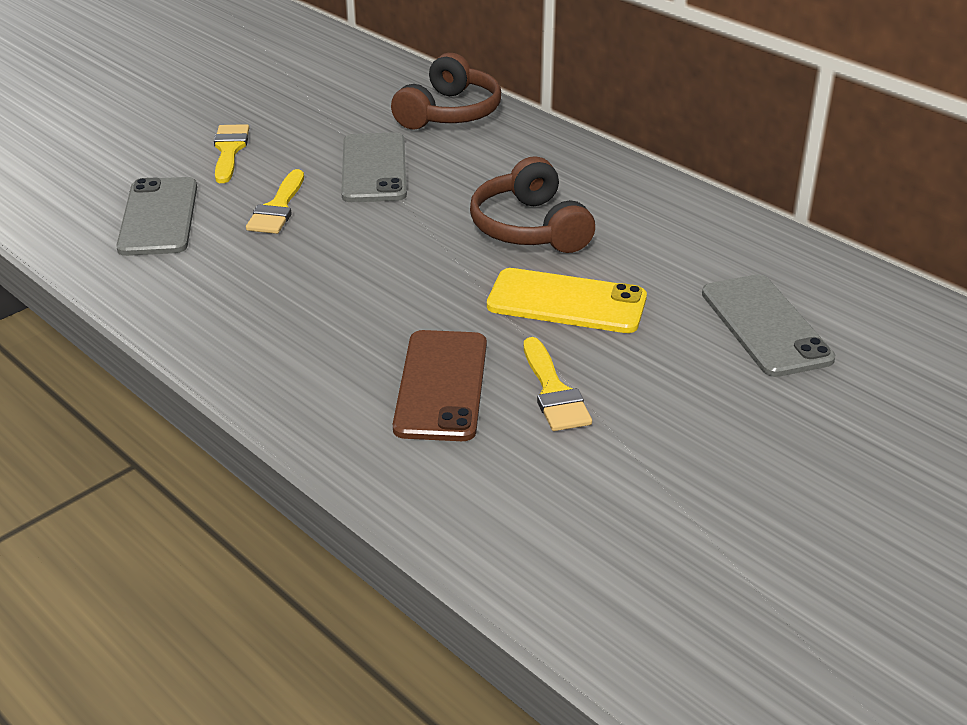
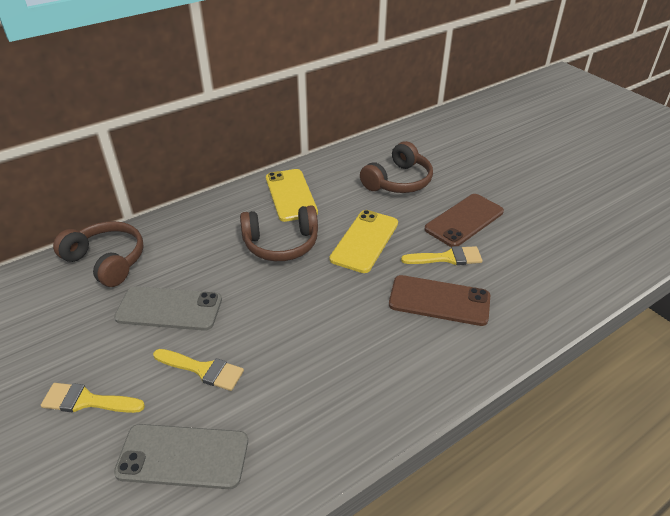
camera: 80 degrees left, 5 degrees up
(658, 220) = (291, 195): none -> yellow phone
(675, 411) = (464, 220): none -> brown phone
(765, 326) = (398, 181): grey phone -> brown headphones

